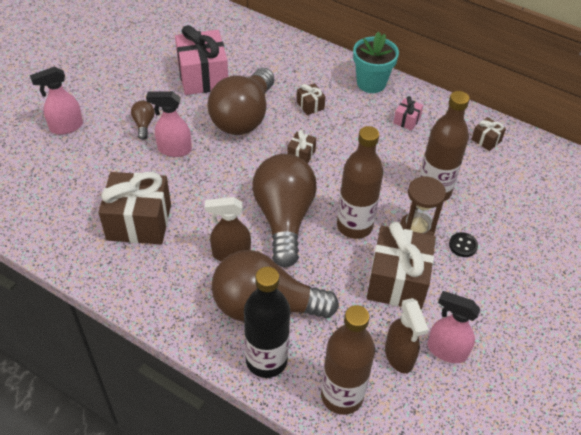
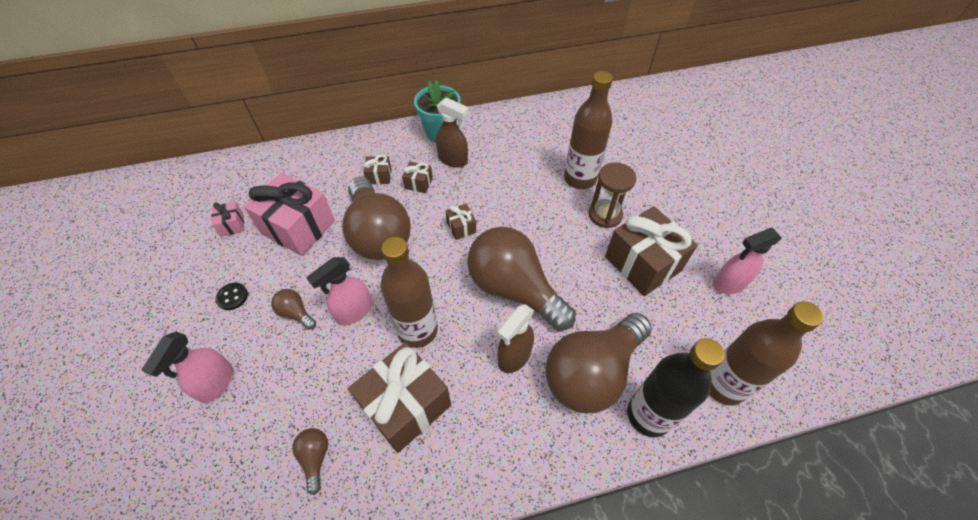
camera: 45 degrees left, 5 degrees up
(67, 205) = (315, 458): none -> brown light bulb
(354, 226) = (567, 249): brown bottle -> brown bottle (417, 330)
(399, 356) = (713, 317): brown spray bottle -> brown spray bottle (453, 160)
(407, 120) = (499, 142): pink gift -> pink gift (232, 225)
(463, 245) = (644, 201): black button -> black button (232, 297)
(486, 140) = (563, 118): brown gift -> brown gift (379, 176)

